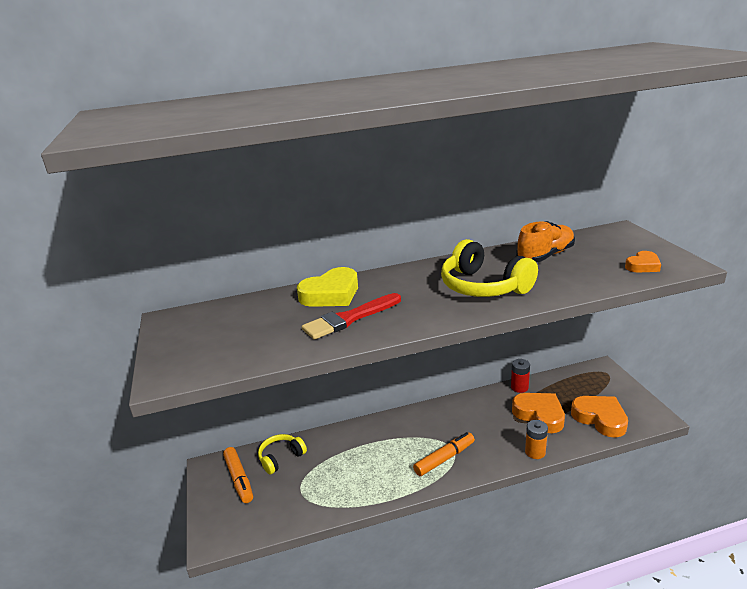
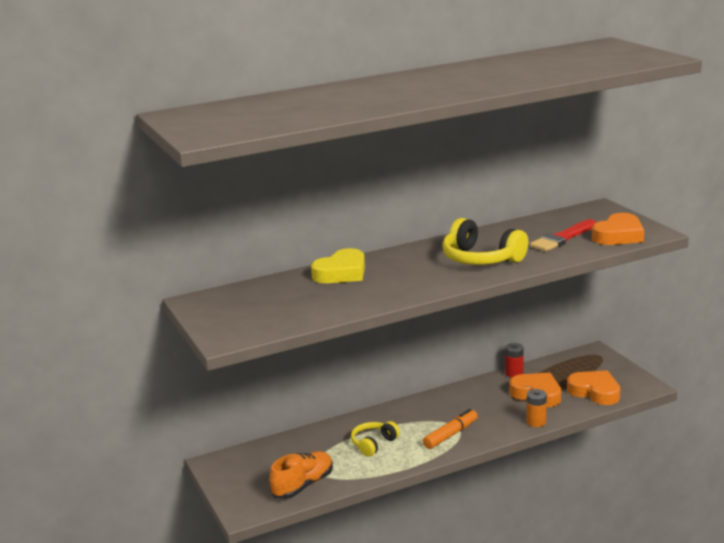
camera: 10 degrees left, 5 degrees down
(239, 479) = (249, 468): orange marker -> none
(281, 458) = (286, 449): yellow headphones -> yellow headphones (373, 444)
(349, 318) = (368, 289): red brush -> red brush (562, 238)
(545, 255) = (532, 232): orange shoe -> orange shoe (303, 485)
(643, 266) = (618, 235): orange heart -> orange heart, size x1.74

